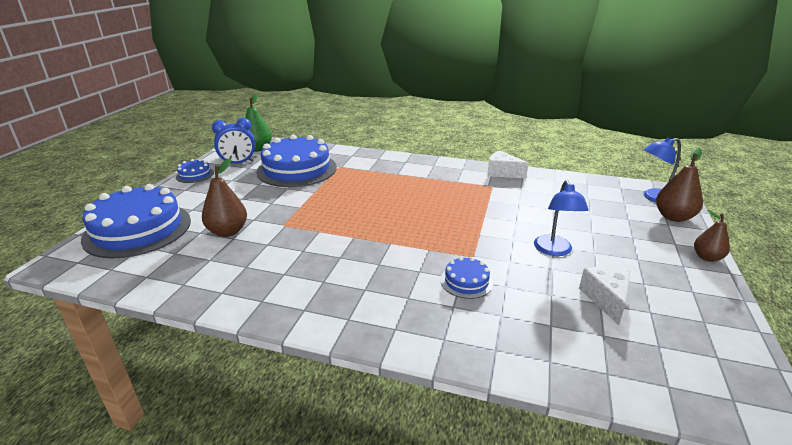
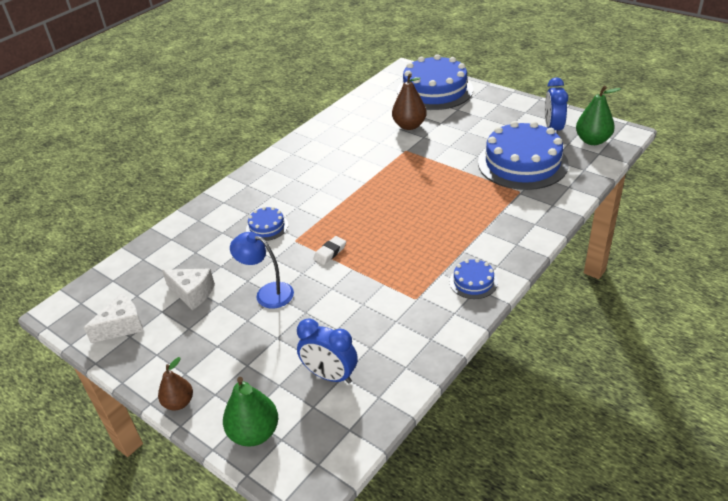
camera: 115 degrees right, 10 degrees up
(195, 175) = (530, 107): blue cake -> blue cake (473, 282)
(474, 231) = (330, 252): none -> white eraser
(502, 173) = (448, 322): white cheese -> white cheese (122, 326)
(594, 202) = (330, 376): none -> blue clock
(654, 197) = (305, 448): blue lamp -> none
(673, 217) = (254, 433): brown pear -> green pear

